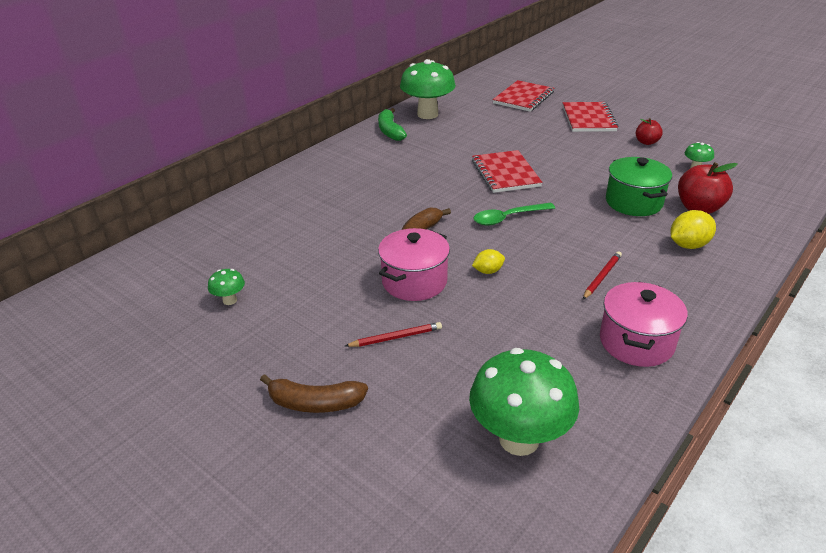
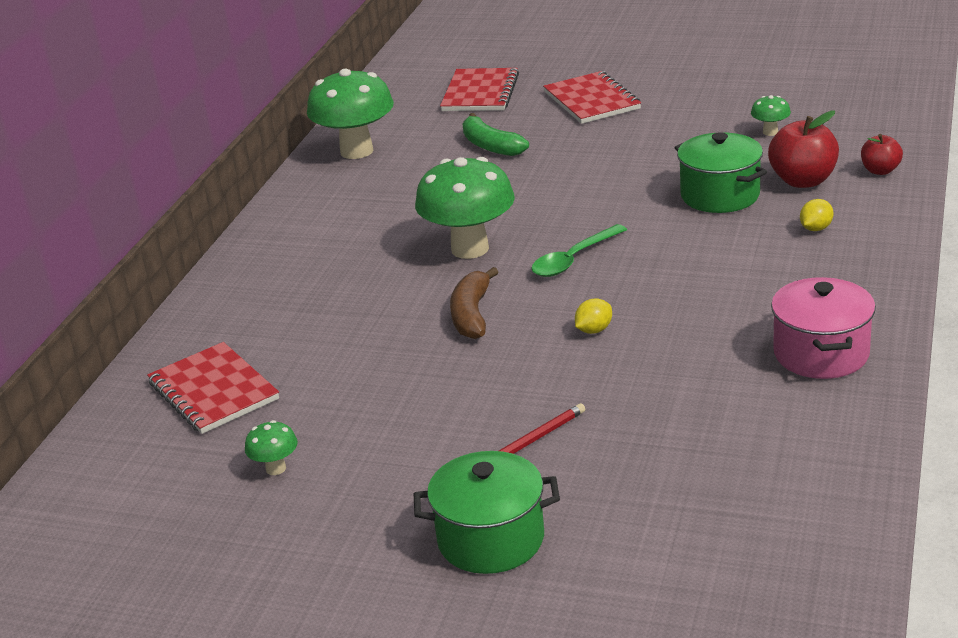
camera: 20 degrees left, 5 degrees down
(314, 403) = (491, 539): brown banana -> green pot
(390, 131) = (319, 189): green banana -> green banana (490, 146)
(414, 281) = (508, 370): pink pot -> none
(505, 173) = (529, 203): red notebook -> red notebook (213, 391)
(519, 439) = (756, 492): green mushroom -> green mushroom (470, 249)
(602, 277) = (737, 295): red pencil -> none
(646, 142) = (688, 113): red apple -> red apple (880, 171)
(688, 245) = (816, 228): yellow lemon -> yellow lemon, size x0.62

